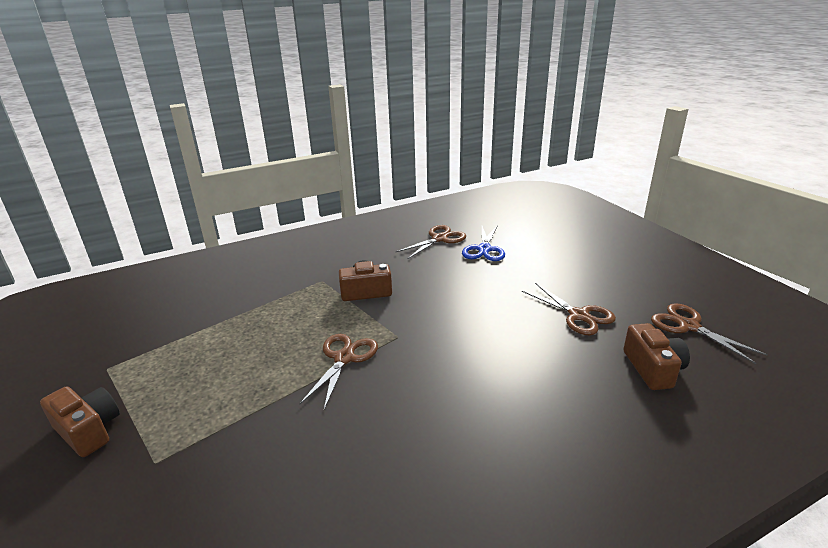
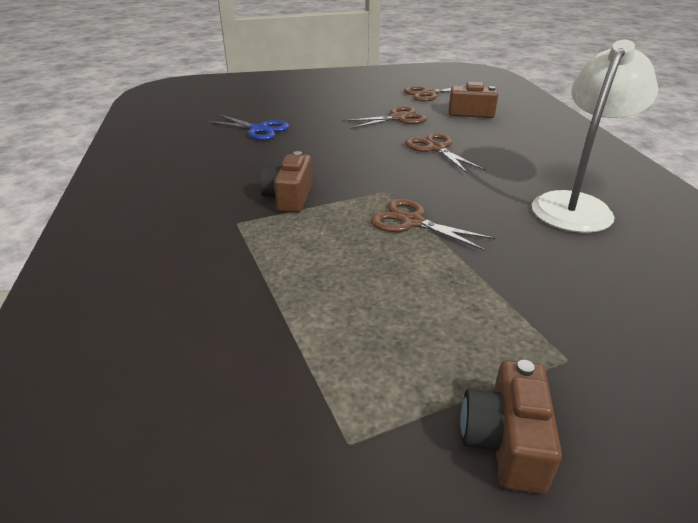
camera: 75 degrees left, 5 degrees up
(88, 430) = (505, 441): brown camera -> brown camera turned 45 degrees counterclockwise
(418, 477) = (576, 205): none -> white lamp
(439, 239) = (210, 145): brown scissors -> brown scissors (436, 148)

